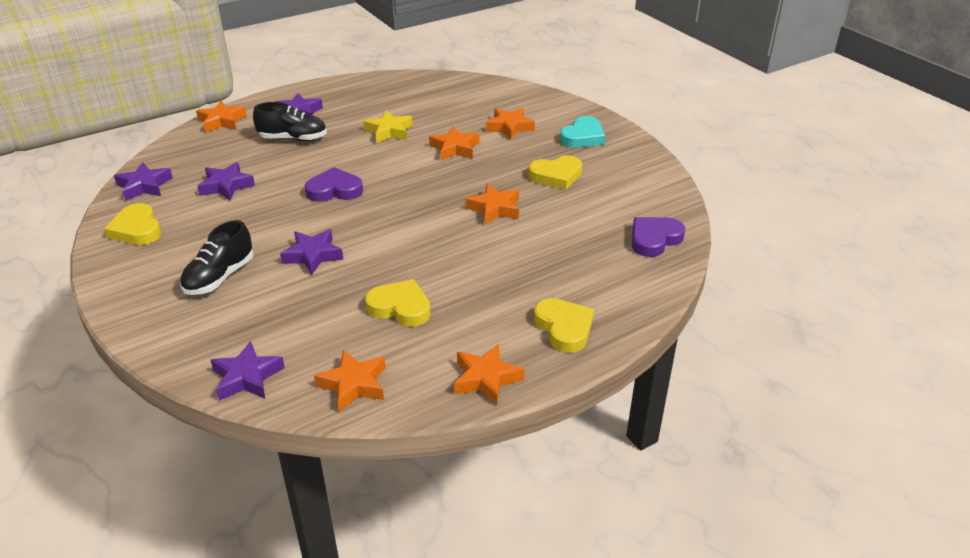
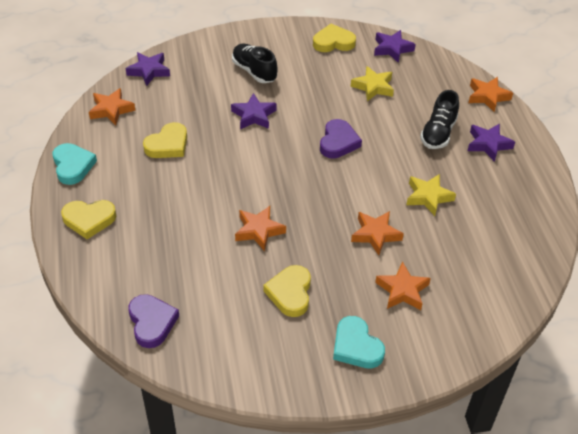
camera: 110 degrees right, 10 degrees up
(226, 186) = (373, 87): purple star -> yellow star
(486, 378) = (73, 166): orange star -> turquoise heart

